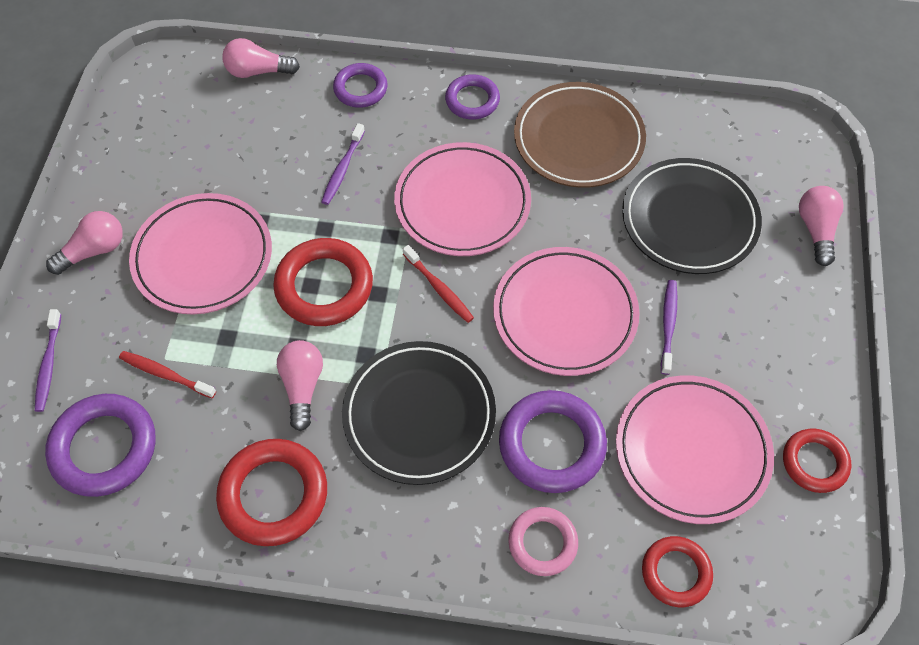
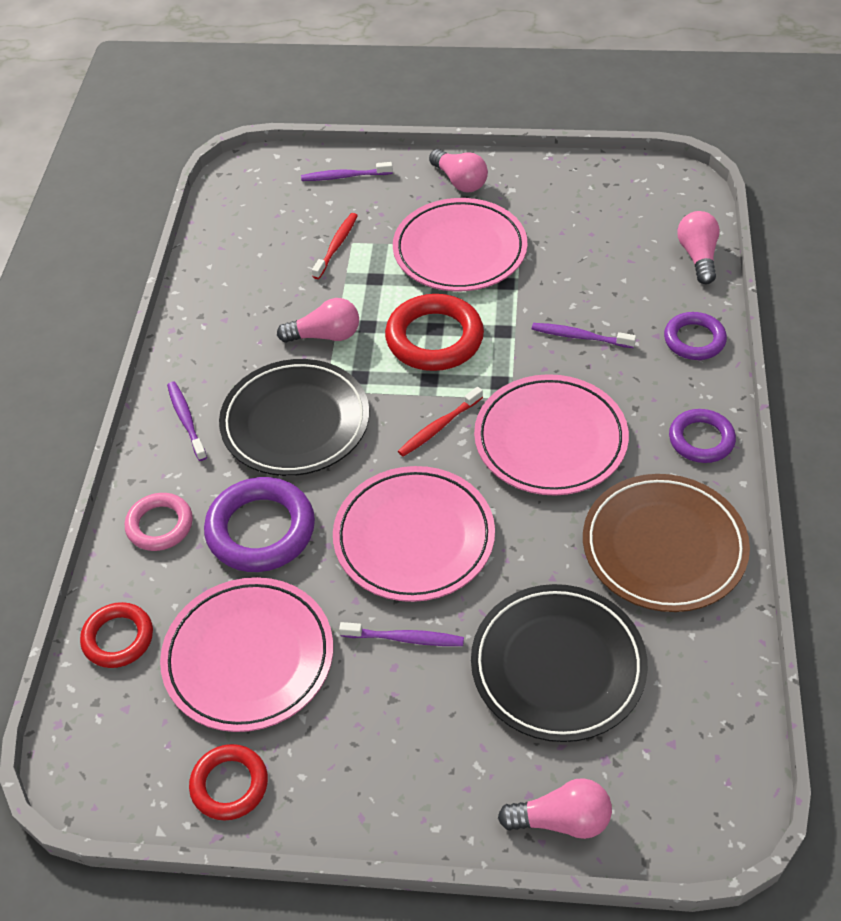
camera: 90 degrees right, 10 degrees down
(104, 448) = (268, 221): purple ring -> none
(273, 495) = (221, 329): red ring -> none
(404, 525) = (186, 420): none -> purple toothbrush

